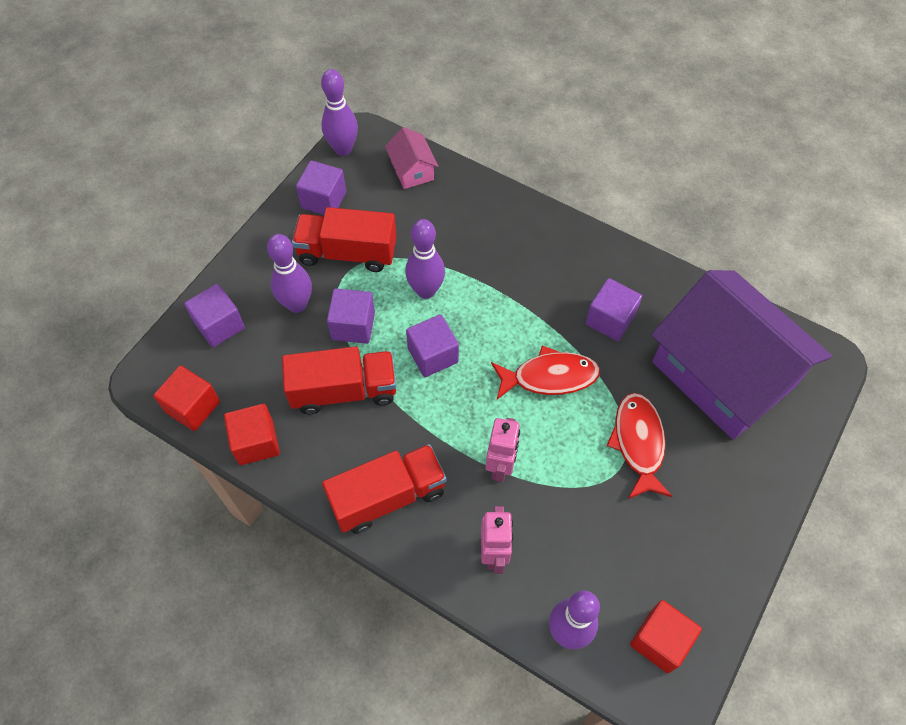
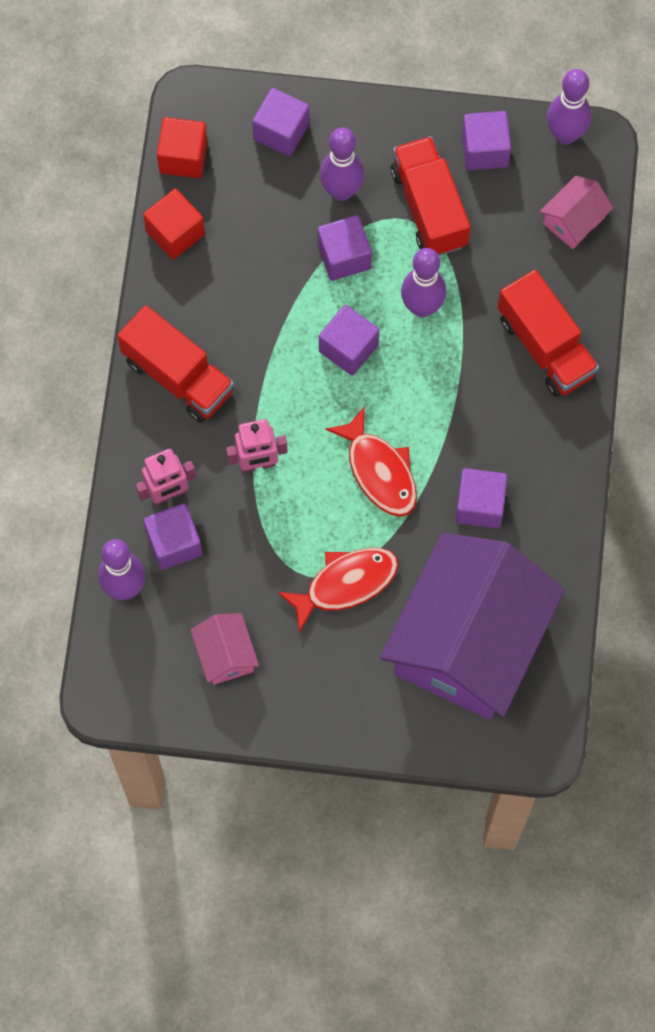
camera: 65 degrees right, 10 degrees up
(344, 390) = (267, 284): red truck -> red truck (545, 346)
(543, 568) = (174, 543): none -> purple cube
(660, 641) = (153, 670): red cube -> none
(667, 568) = (225, 655): none -> pink house

